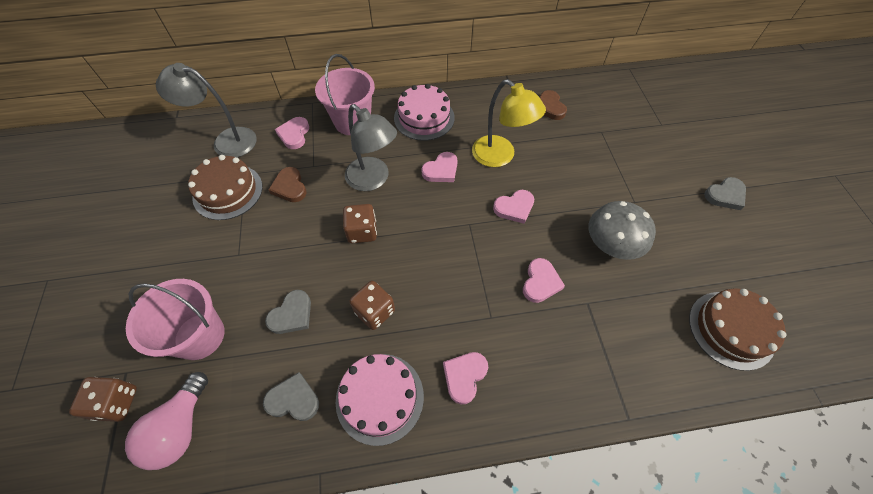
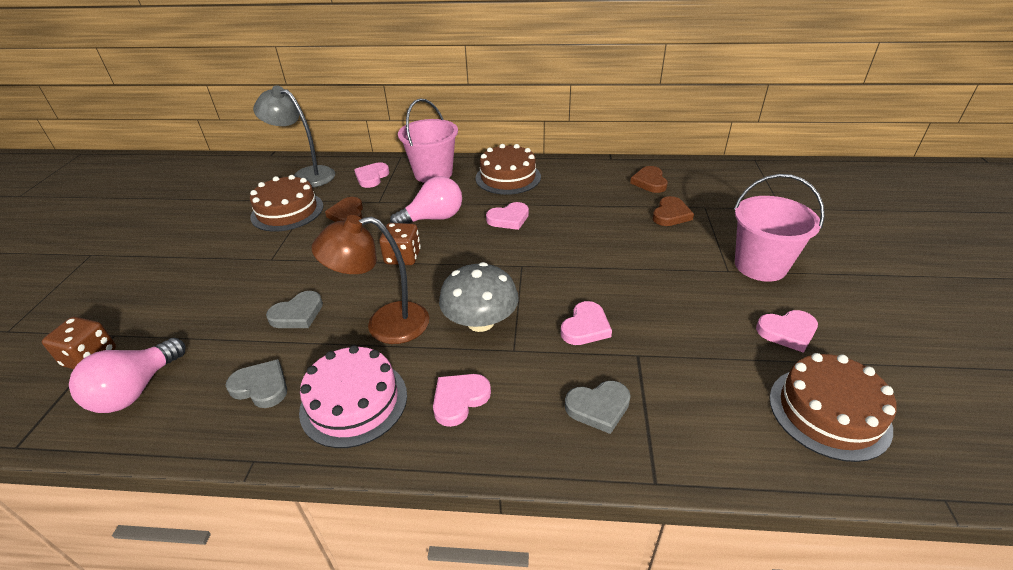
camera: 15 degrees right, 20 degrees down
(199, 336) = (198, 317): pink bucket -> pink bucket (760, 265)
(373, 180) = (433, 218): grey lamp -> pink light bulb
(374, 311) = (385, 324): brown dice -> brown lamp
(424, 118) = (508, 177): pink cake -> brown cake
(500, 156) = (578, 215): yellow lamp -> none
(514, 208) = (578, 258): pink heart -> pink heart (787, 332)
(576, 145) = (671, 214): none -> brown heart
(611, 244) = (686, 305): grey mushroom -> grey mushroom (480, 321)
(725, 195) = (851, 279): grey heart -> grey heart (598, 407)

